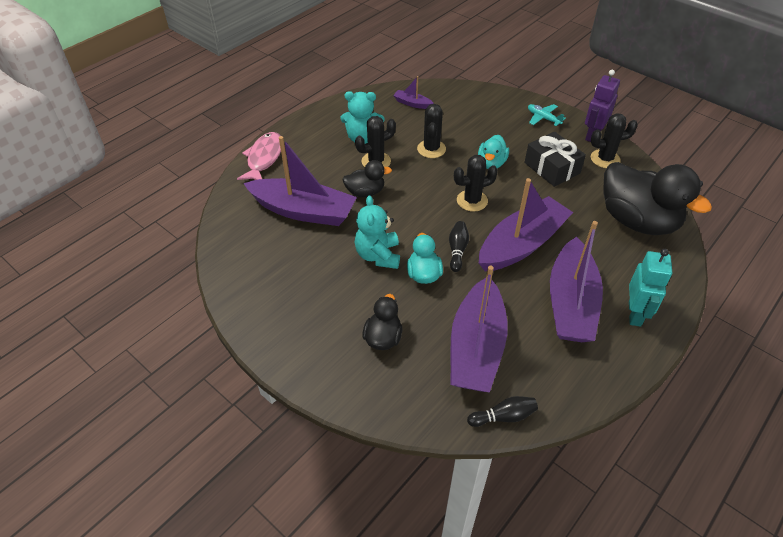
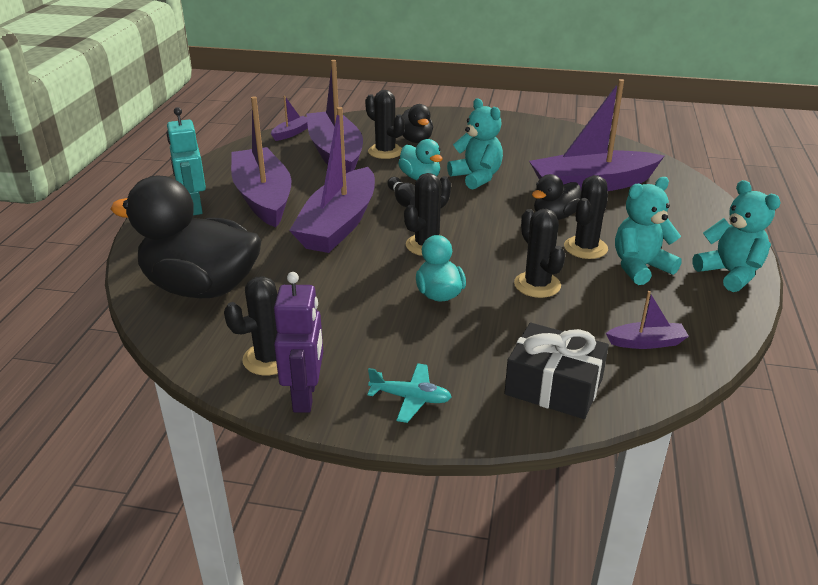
camera: 150 degrees right, 15 degrees down
(264, 158) = (709, 211): pink fish -> none
(321, 118) = (730, 274): none -> turquoise teddy bear
(426, 330) = (385, 151): none -> black cactus
(503, 416) = (291, 133): black bowling pin -> purple boat
(552, 168) = (348, 316): black gift -> black gift (553, 386)

